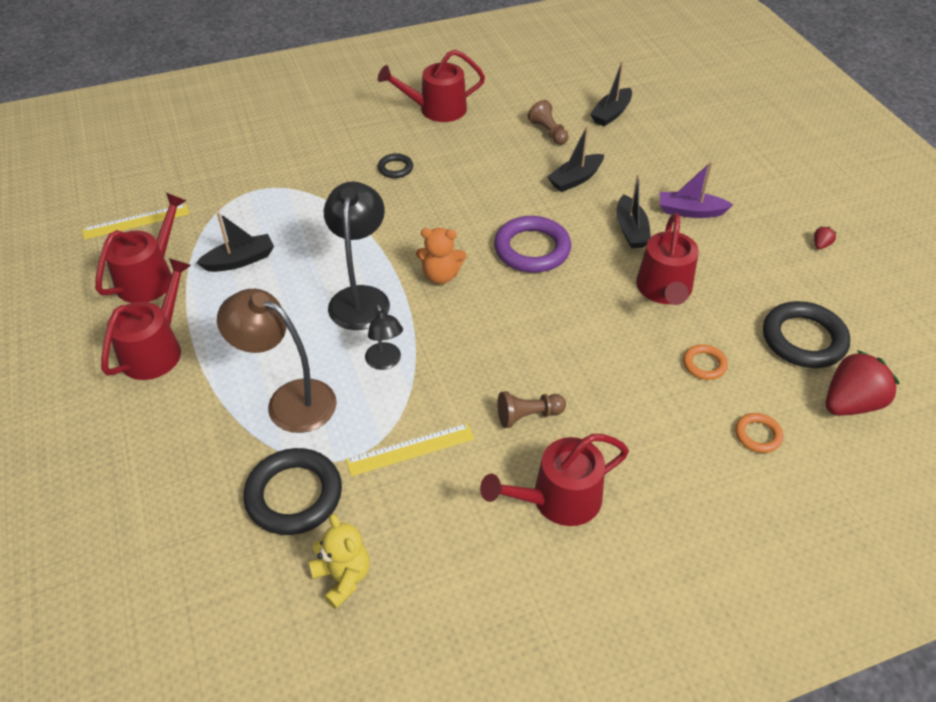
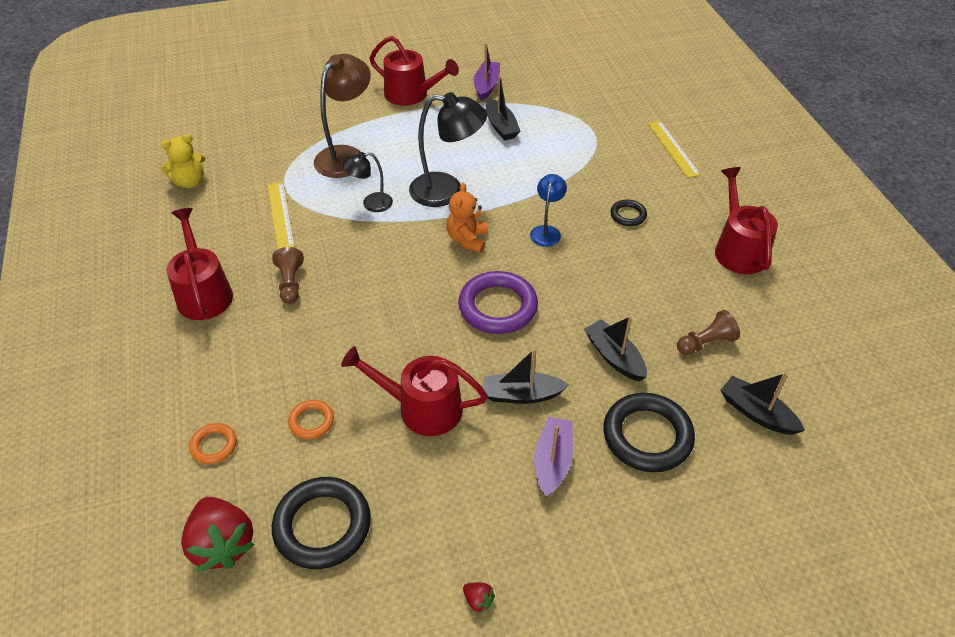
camera: 95 degrees right, 0 degrees up
(136, 221) = (552, 74): yellow ruler -> yellow ruler (673, 148)
(149, 277) = (486, 86): red watering can -> purple boat
(294, 495) = (262, 160): black ring -> black ring (647, 436)
(423, 220) = (546, 231): none -> blue lamp

